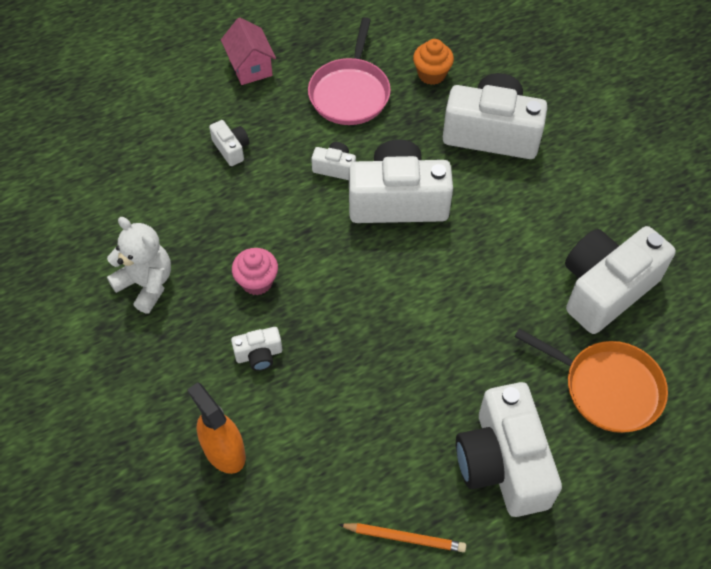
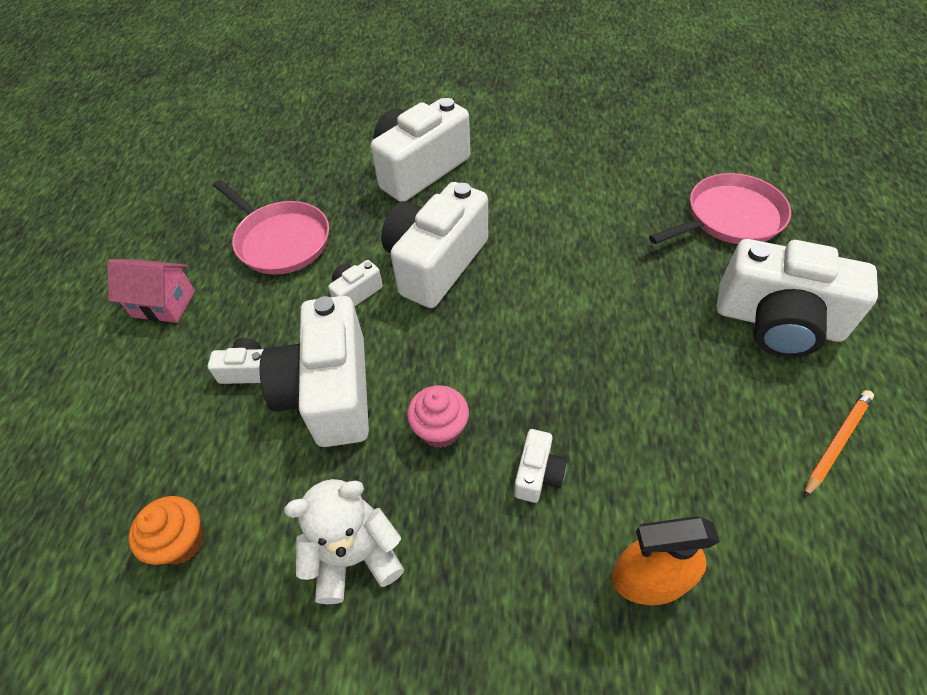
camera: 55 degrees left, 5 degrees down
(431, 74) = (320, 177): orange cupcake -> orange cupcake (181, 541)
(605, 289) = (630, 175): white camera -> white camera (330, 392)
(608, 388) = (729, 217): orange pan -> pink pan

